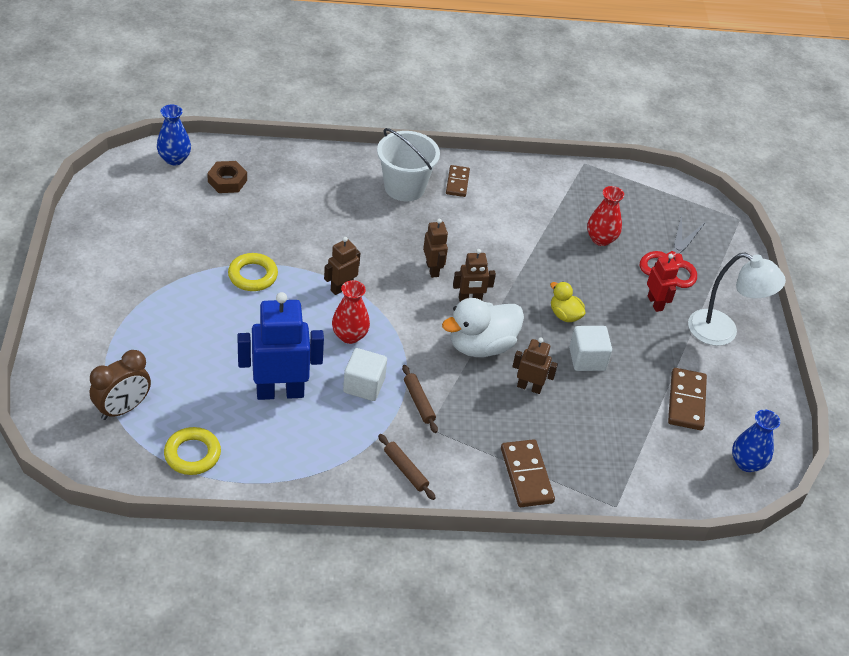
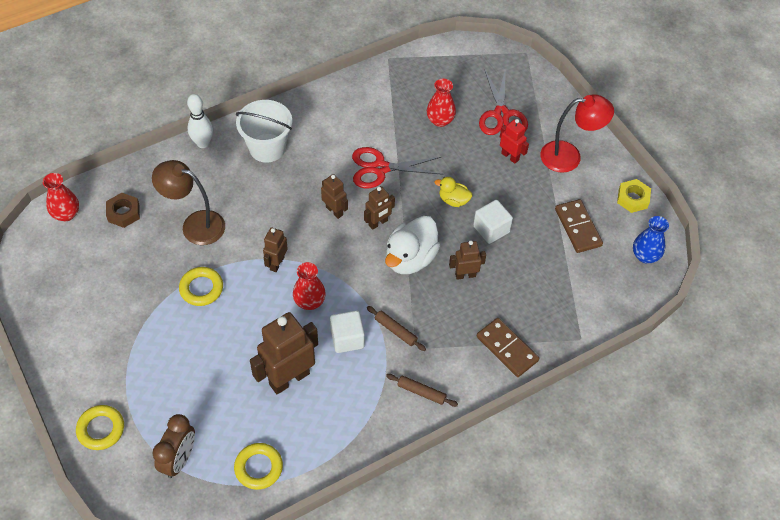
camera: 25 degrees left, 10 degrees up
(71, 347) = (101, 429): none -> yellow ring
(174, 159) = (66, 214): blue vase -> red vase
(280, 392) = (289, 378): blue robot -> brown robot
(286, 220) = (195, 225): none -> brown lamp
(344, 157) = (203, 143): none -> white bowling pin
(457, 182) = (305, 123): brown domino -> none
(507, 253) = (380, 168): none -> red scissors
(722, 332) = (569, 156): white lamp -> red lamp
(769, 403) = (632, 198): none -> yellow nut

